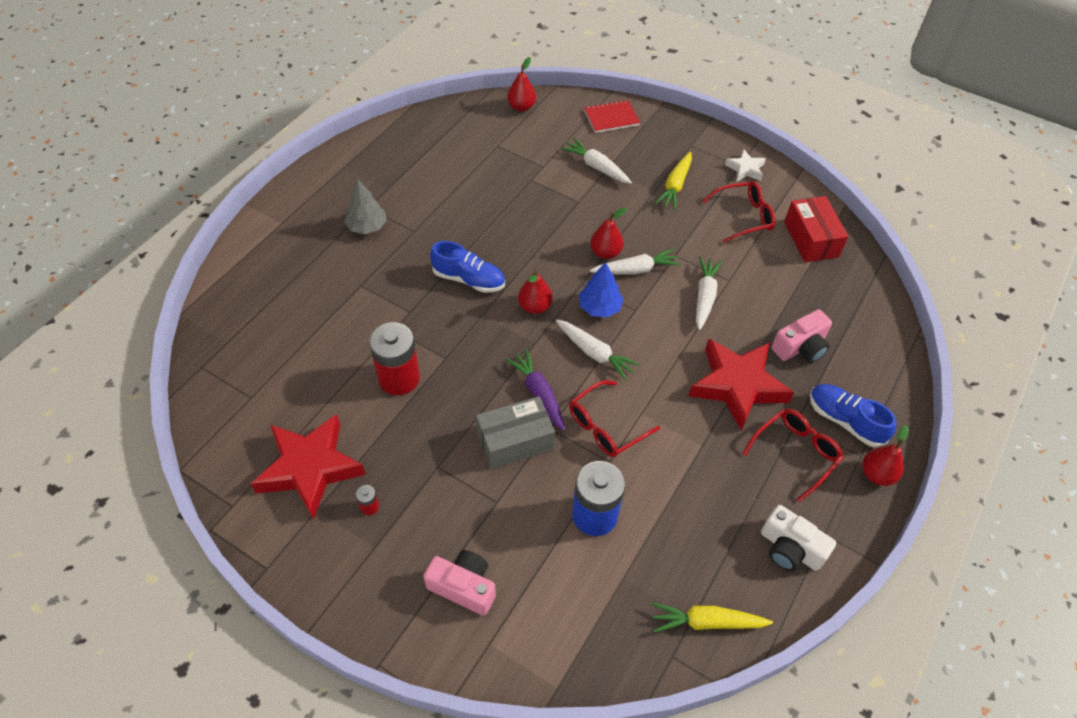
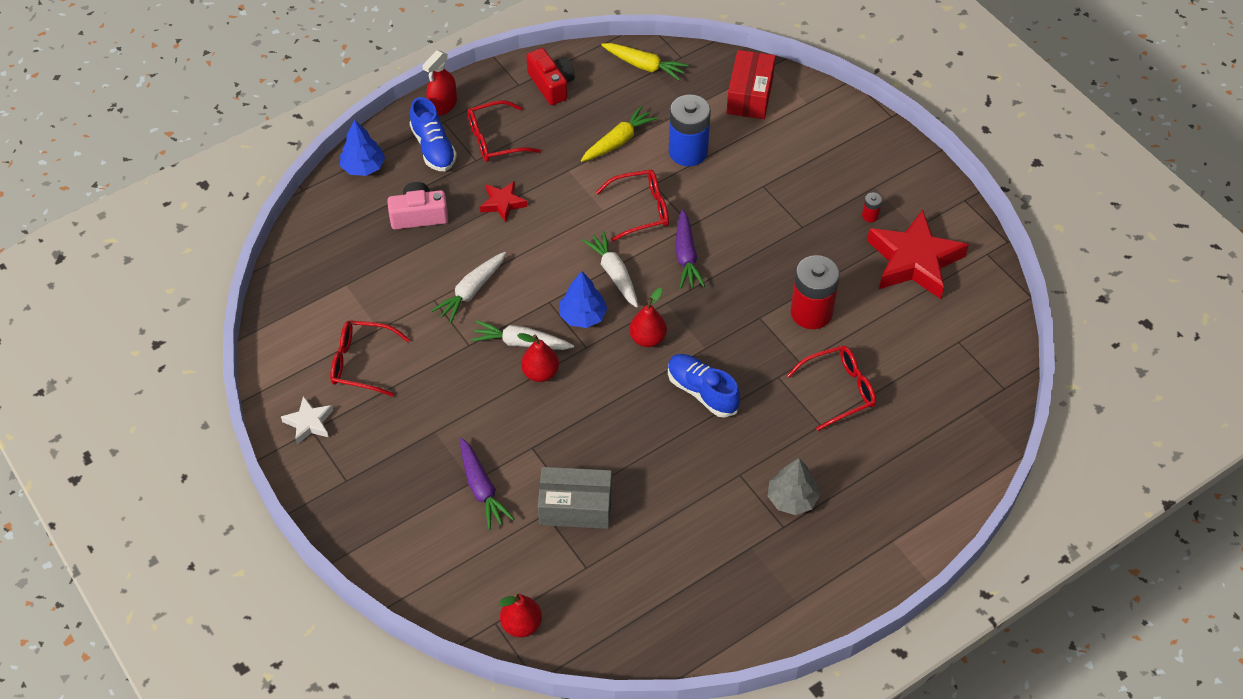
camera: 155 degrees left, 0 degrees up
(353, 317) = (838, 390): none -> red glasses
(463, 587) = (813, 140): pink camera -> none
(515, 441) = (726, 224): grey box -> grey box (575, 507)
(596, 167) = (481, 488): white carrot -> purple carrot
(611, 118) = (414, 561): red notebook -> none
(675, 186) = (407, 429): yellow carrot -> yellow carrot (618, 141)
(737, 386) = (503, 203): red star -> red star, size x0.49
(790, 548) = (551, 85): white camera -> red camera
(811, 239) = (313, 313): red box -> red box (750, 95)
(877, 474) = (443, 106): red pear -> red spray bottle
(888, 376) = (363, 167): none -> blue tree

